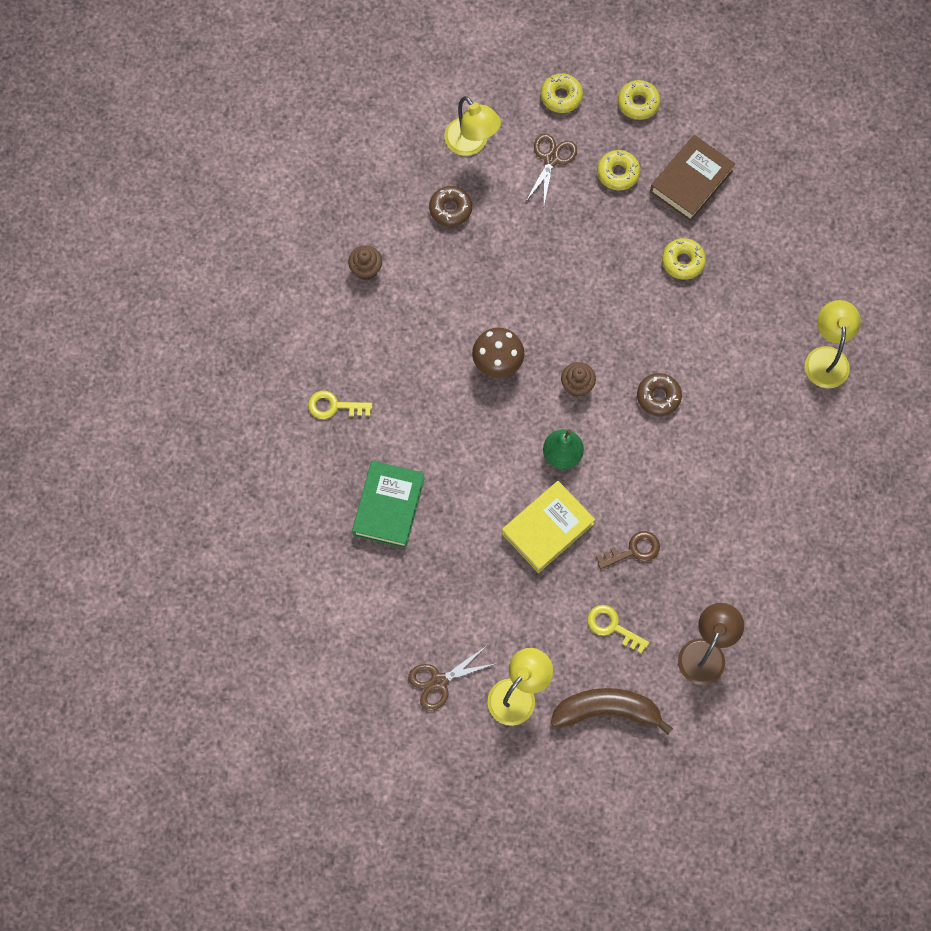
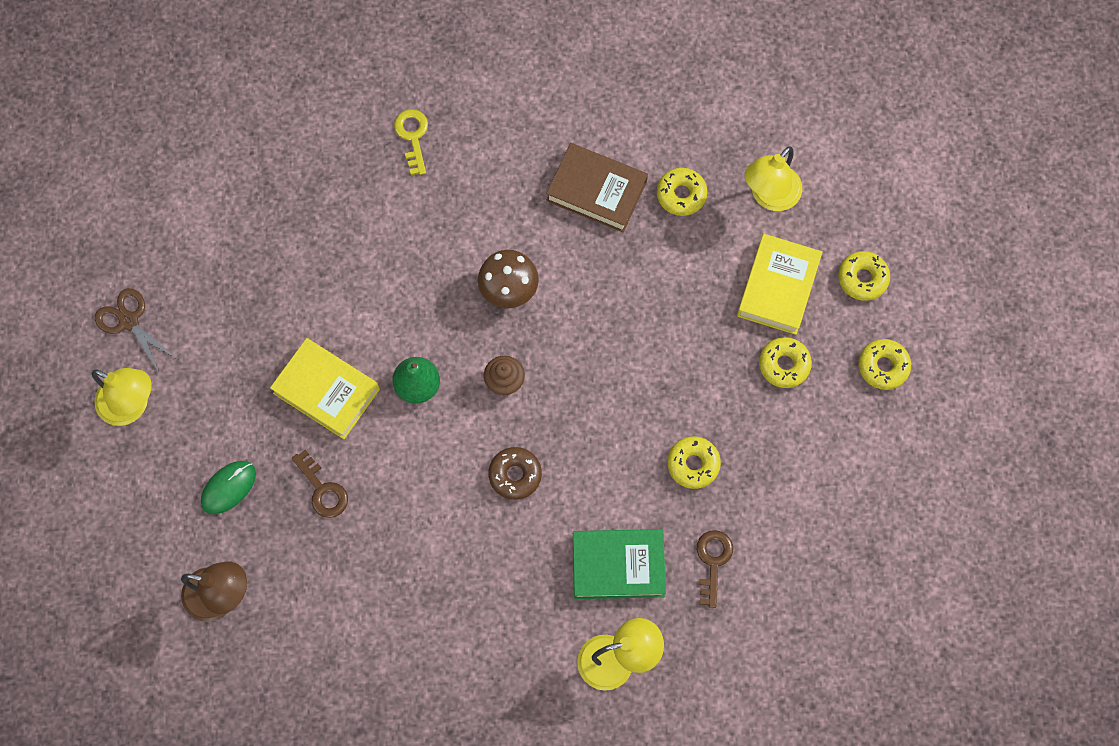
camera: 75 degrees right, 0 degrees up
(366, 269) = (581, 127): brown cupcake -> none
(389, 506) = (312, 221): green book -> green book (618, 566)
(450, 209) = (681, 195): brown donut -> yellow donut
(551, 159) = (778, 287): brown scissors -> yellow book
(607, 711) = (131, 504): brown banana -> none
(612, 627) = (228, 487): yellow key -> green mouse
(691, 181) = (800, 450): brown book -> brown book (596, 191)
(765, 268) = (713, 562): none -> brown key

